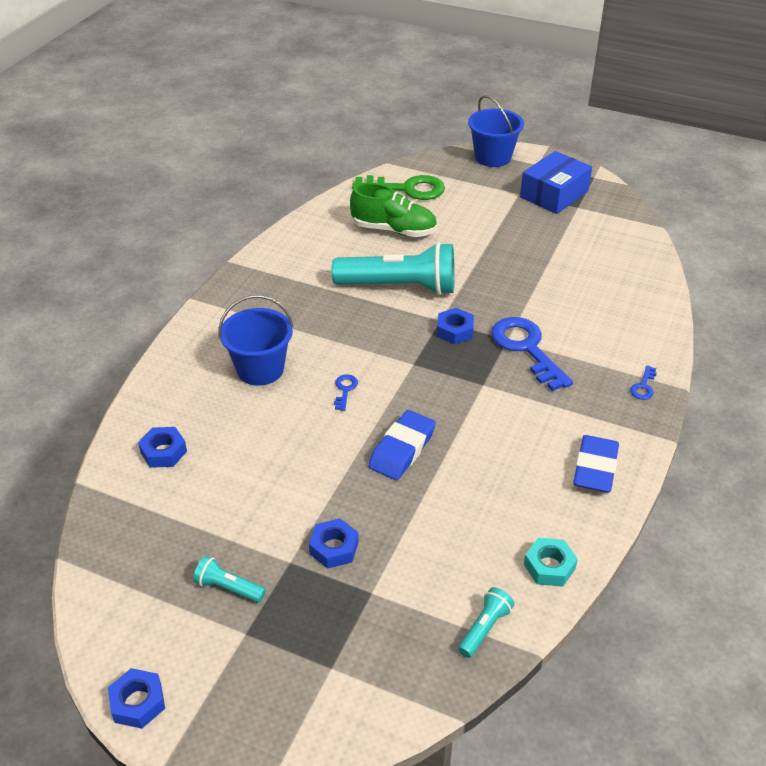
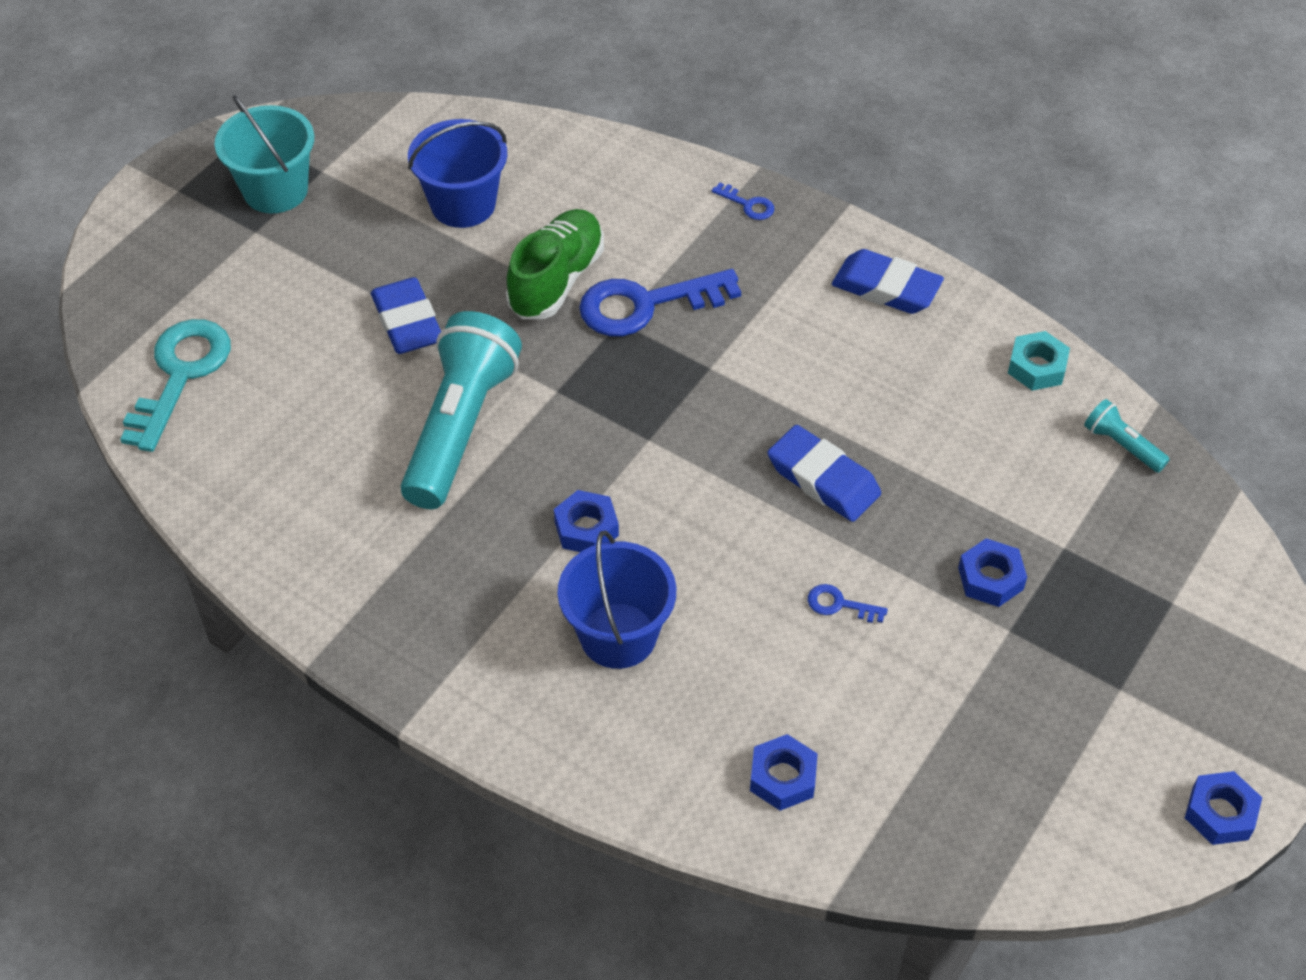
camera: 80 degrees left, 10 degrees up
(228, 588) = (1048, 704): turquoise flashlight -> none
(345, 390) = (689, 530): blue key -> blue key (839, 604)
(394, 230) = (300, 411): green shoe -> green shoe (556, 280)
(406, 189) = (180, 375): green key -> turquoise key
(455, 330) = (586, 377): blue nut -> blue nut (586, 528)
(473, 256) = (407, 322): none -> blue eraser
(493, 157) = (130, 242): blue bucket -> blue bucket (463, 204)
(554, 194) = (275, 190): blue box -> turquoise bucket

